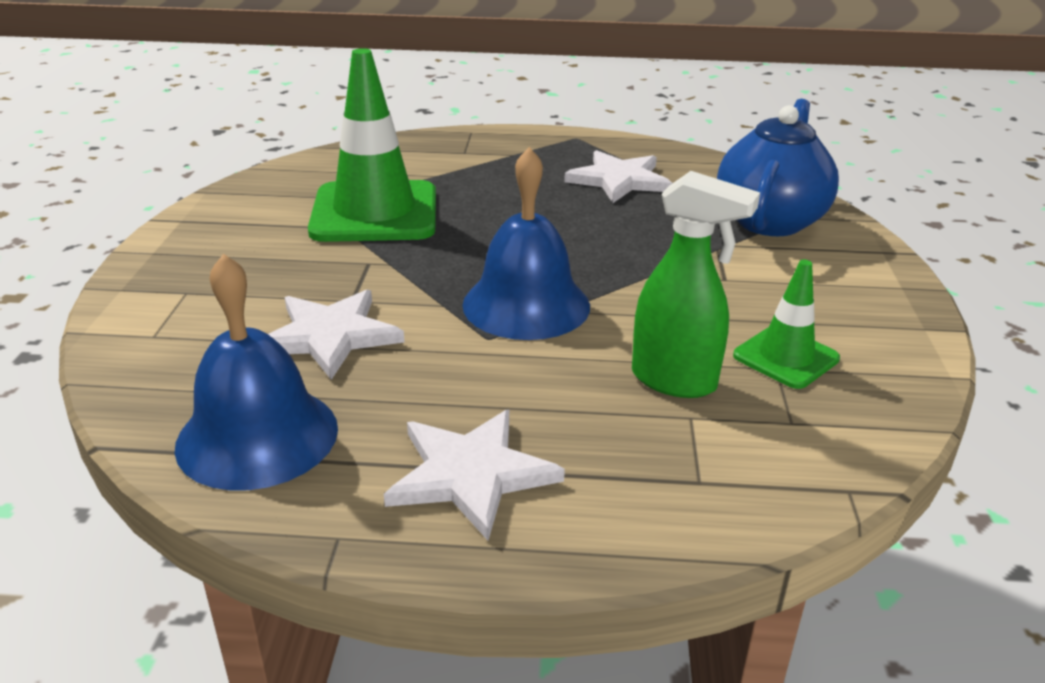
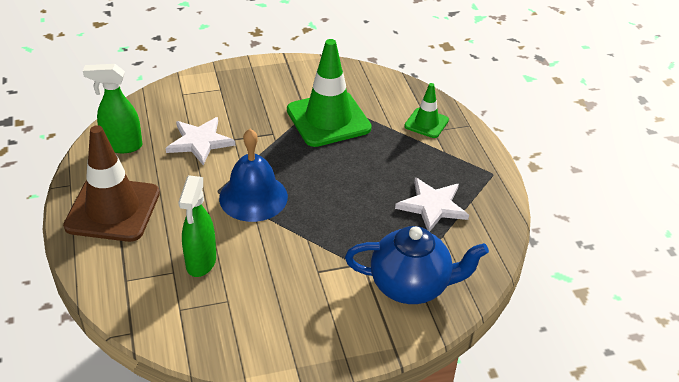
camera: 70 degrees right, 10 degrees up
(257, 436) = (122, 146): blue bell -> green spray bottle
(471, 474) = (113, 209): white star -> brown traffic cone
(785, 357) = (238, 303): green traffic cone -> green traffic cone (426, 123)

